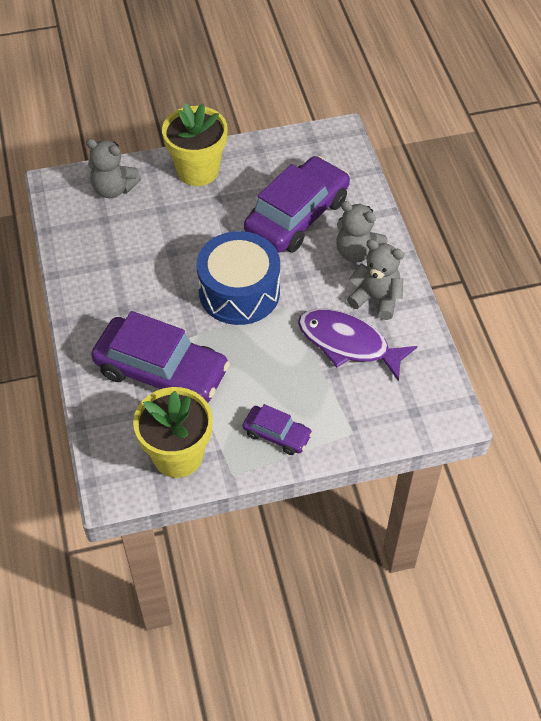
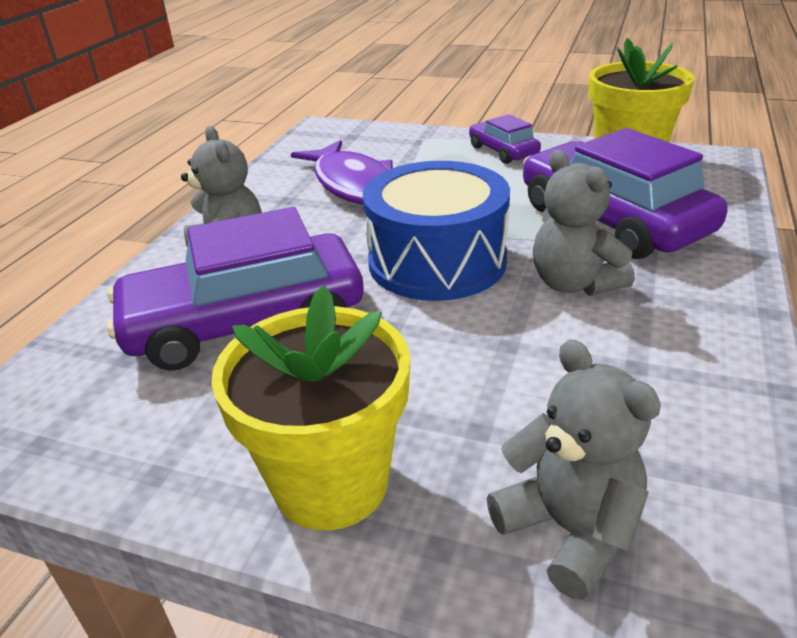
camera: 145 degrees left, 20 degrees down
(376, 299) = (272, 207): grey teddy bear -> grey teddy bear (574, 283)

